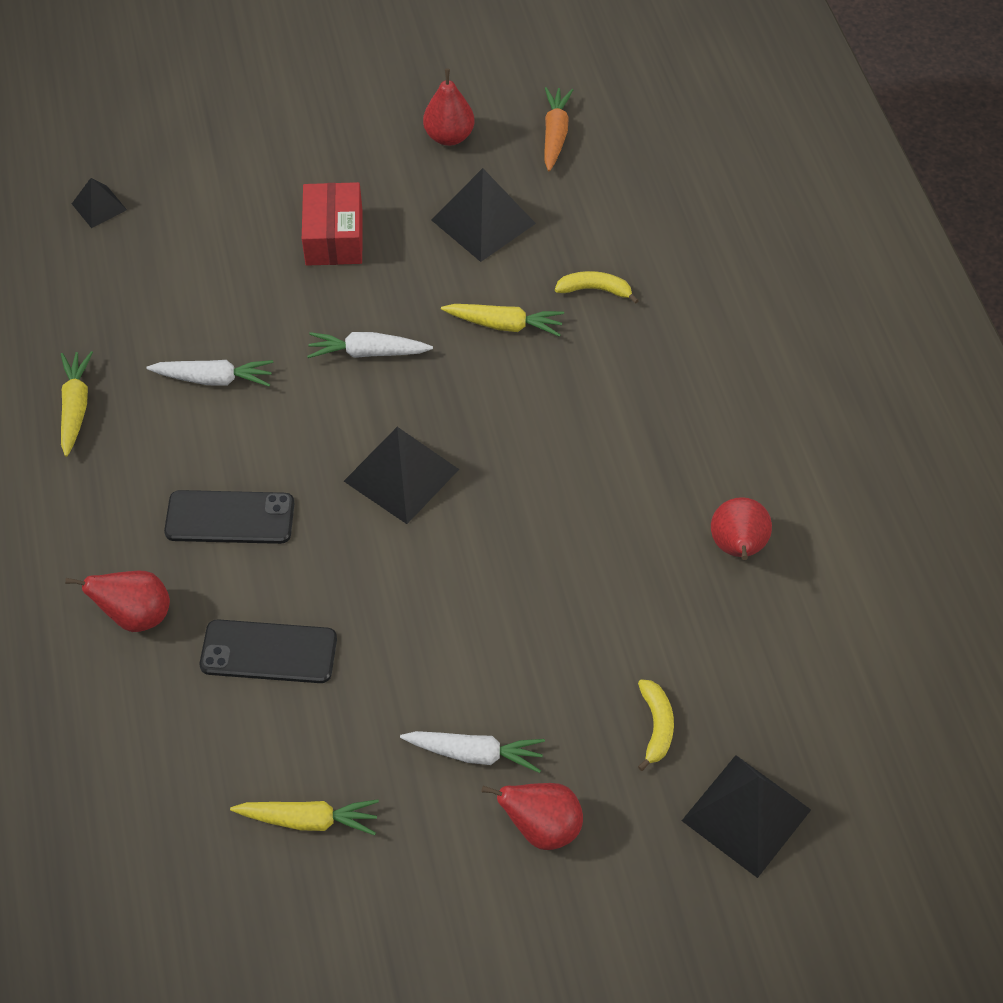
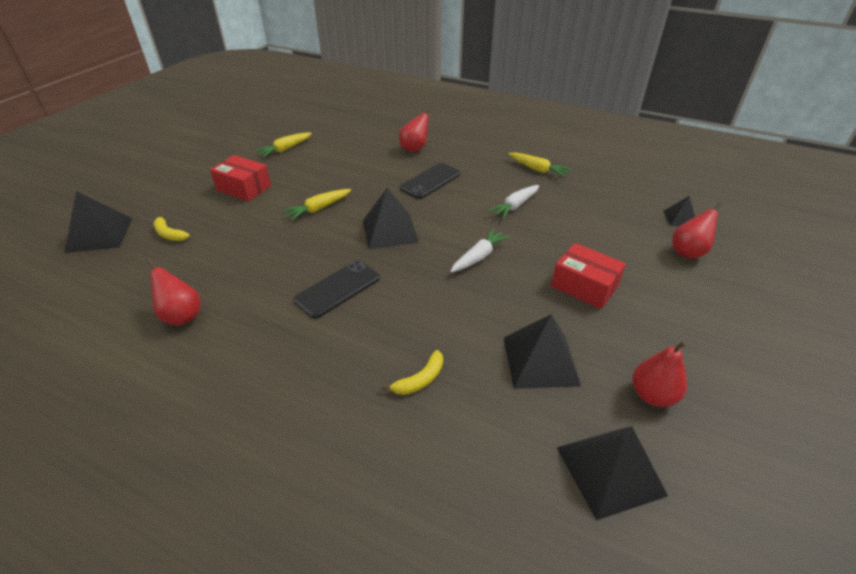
camera: 130 degrees right, 15 degrees down
(268, 652) = (357, 166): black phone -> black phone (338, 289)
(475, 753) = (244, 188): white carrot -> red box
(504, 325) = (440, 318): yellow carrot -> yellow carrot (318, 209)
(542, 827) = (194, 188): red pear -> red pear (688, 252)
(555, 134) = (610, 470): orange carrot -> black pyramid

